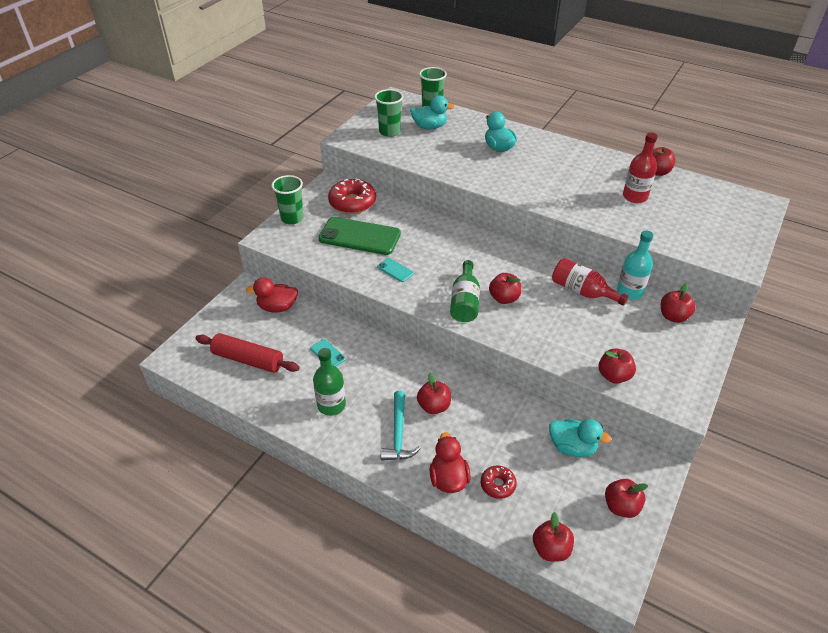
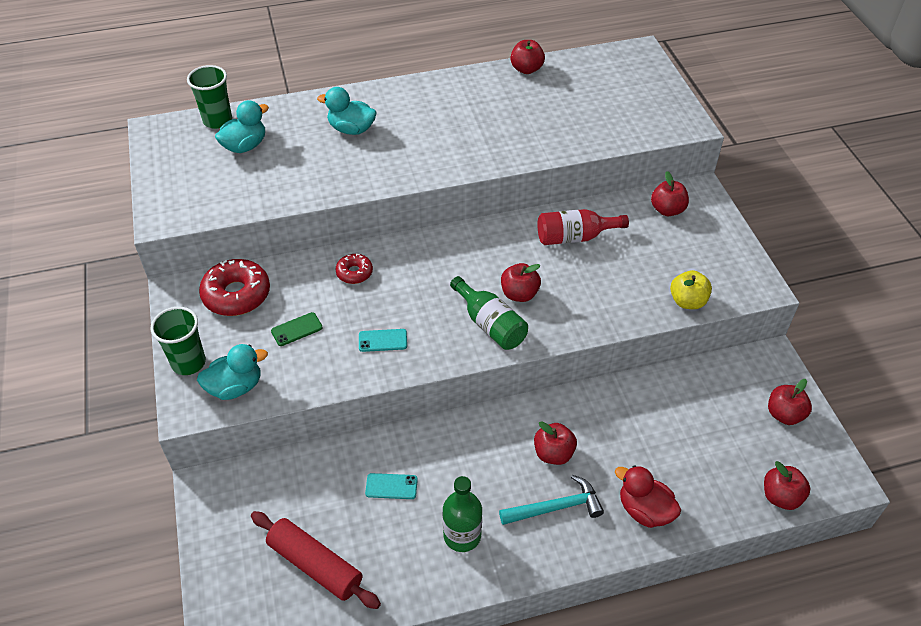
camera: 45 degrees left, 5 degrees up
(248, 360) = (315, 565): red rolling pin -> red rolling pin turned 60 degrees clockwise
(277, 307) = (271, 480): red duck -> none
(359, 236) = (296, 329): green phone -> green phone, size x0.44
(389, 132) = (206, 179): green cup -> none
(398, 433) = (556, 507): turquoise hammer -> turquoise hammer turned 60 degrees counterclockwise
(498, 485) = (685, 479): red donut -> red donut (354, 273)
(572, 447) = (699, 394): turquoise duck -> turquoise duck (235, 387)
(613, 376) = (687, 301): red apple -> yellow apple
(629, 292) = (610, 210): turquoise bottle -> none
(635, 196) = (538, 108): red bottle -> none

